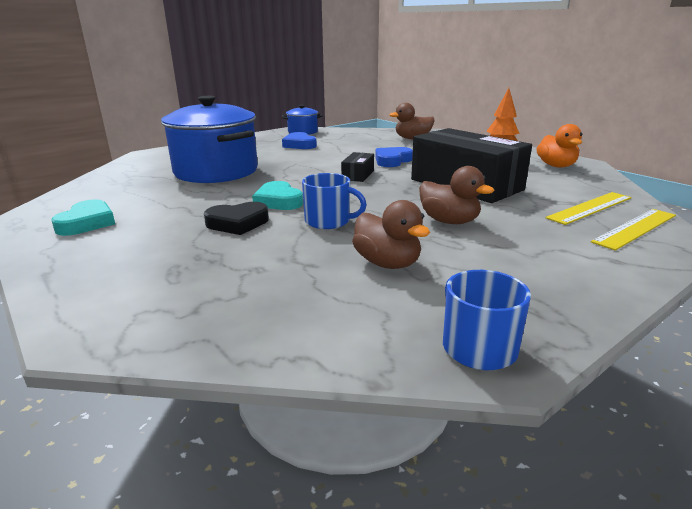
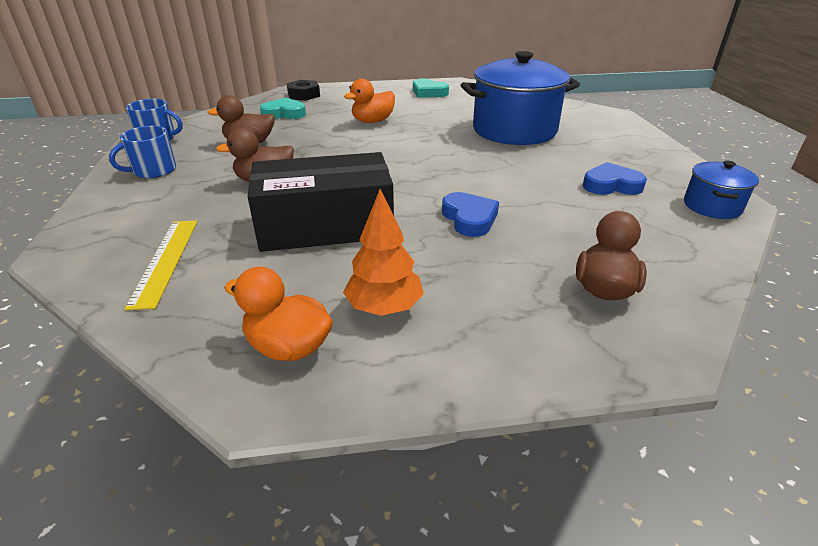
camera: 120 degrees right, 10 degrees up
(131, 310) = (303, 95): none -> black nut
(238, 223) = (372, 121): black heart -> orange duck
(278, 201) = (399, 138): turquoise heart -> turquoise heart (284, 113)
(329, 221) = (334, 144): blue mug -> blue mug (153, 171)
(358, 175) = (432, 182): black box -> none
(635, 228) = (105, 252): yellow ruler -> none

